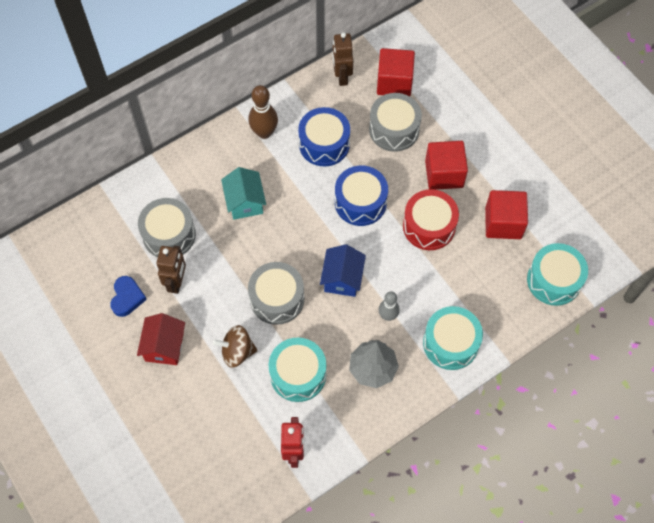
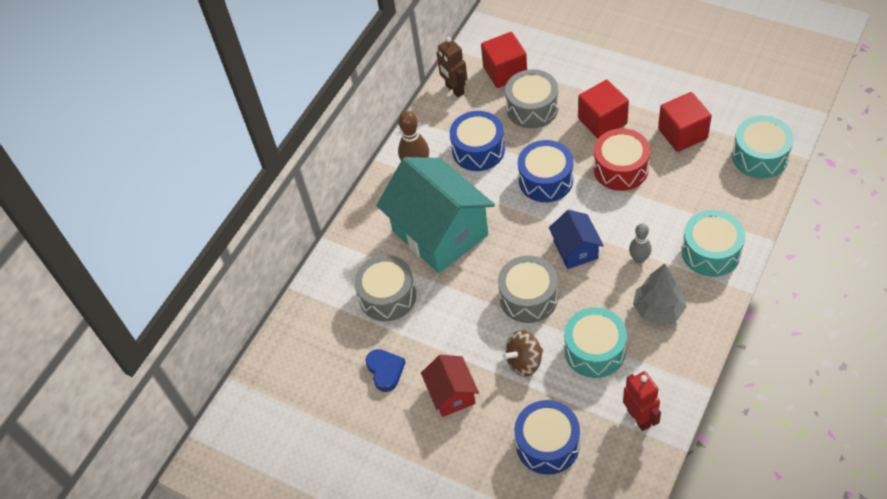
camera: 20 degrees left, 10 degrees down
(177, 282) = (424, 333): brown robot -> none
(209, 431) = (547, 444): none -> blue drum
(245, 202) = (440, 233): turquoise house -> turquoise house, size x2.04

